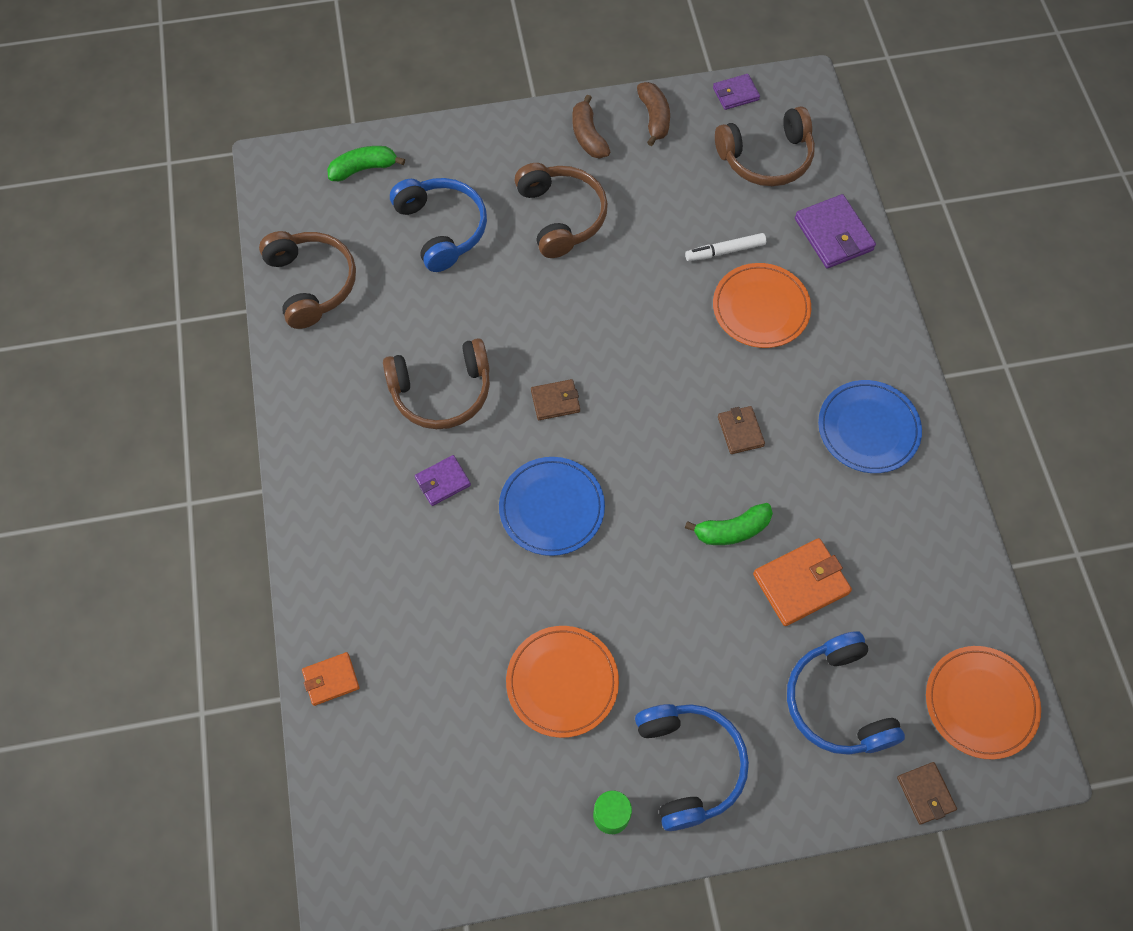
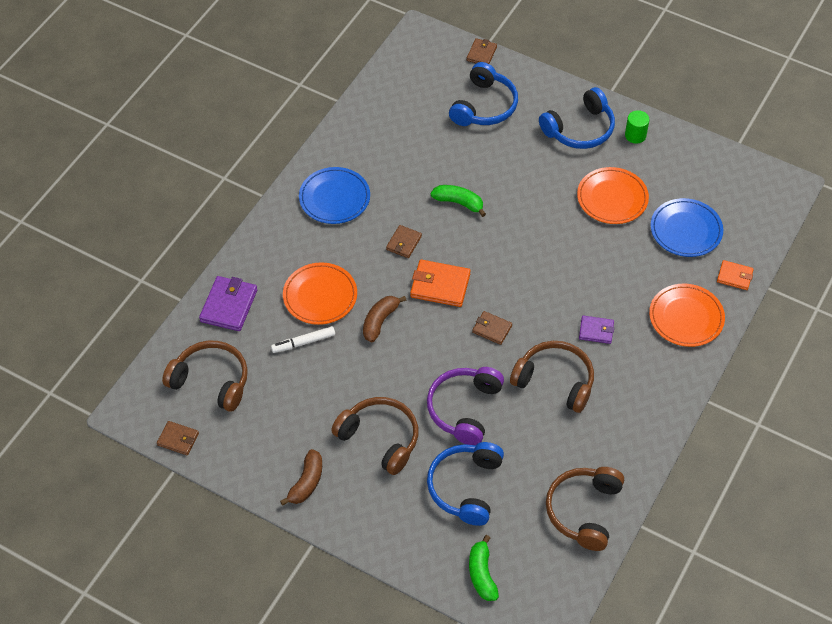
camera: 140 degrees left, 10 degrees down
(364, 168) = (482, 574): green banana -> green banana turned 60 degrees clockwise
(508, 298) = (464, 409): none -> purple headphones
(551, 508) = (545, 276): blue plate -> blue plate (686, 230)
(561, 216) = (380, 438): brown headphones -> brown headphones turned 105 degrees clockwise
(654, 118) = (250, 462): brown banana -> brown banana (380, 321)
(689, 765) = (580, 129): blue headphones -> blue headphones turned 150 degrees counterclockwise
(725, 251) = (303, 342): white marker -> white marker turned 135 degrees clockwise
(735, 94) = (178, 439): purple wallet -> brown wallet
(801, 583) = (449, 159): orange wallet -> orange wallet (440, 285)
(980, 703) = (418, 65): orange plate -> orange plate (686, 317)

